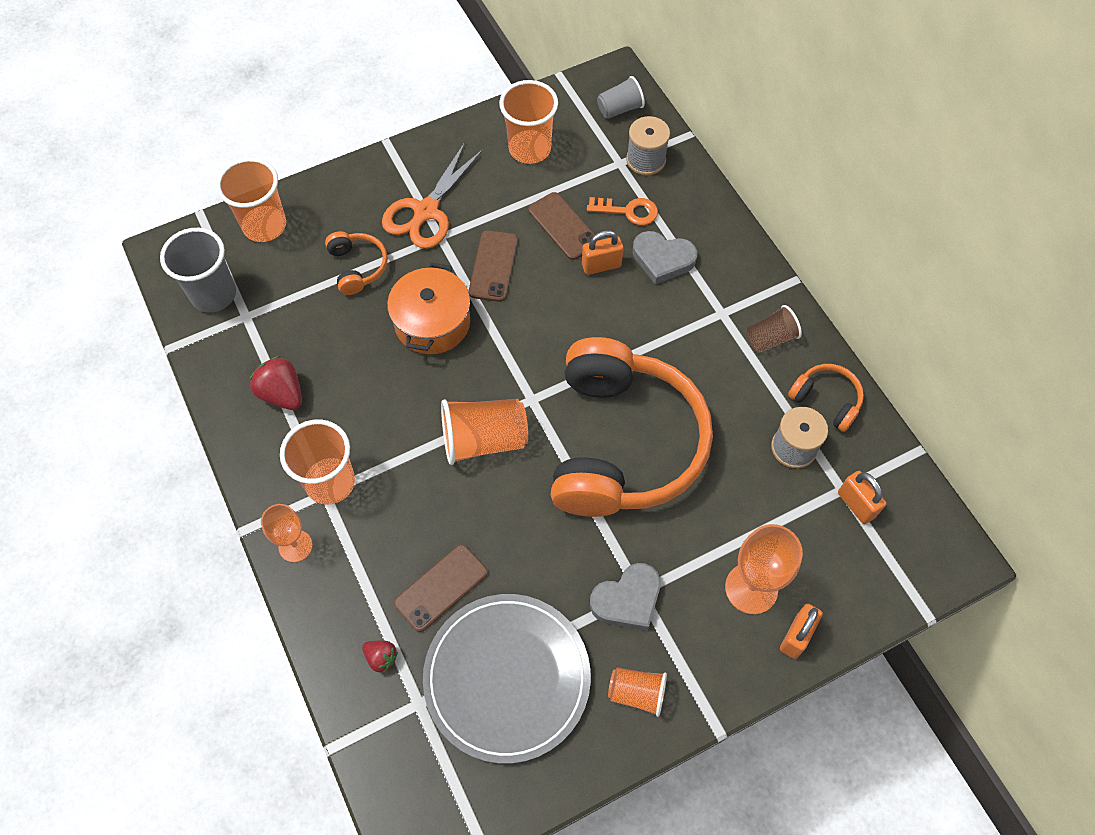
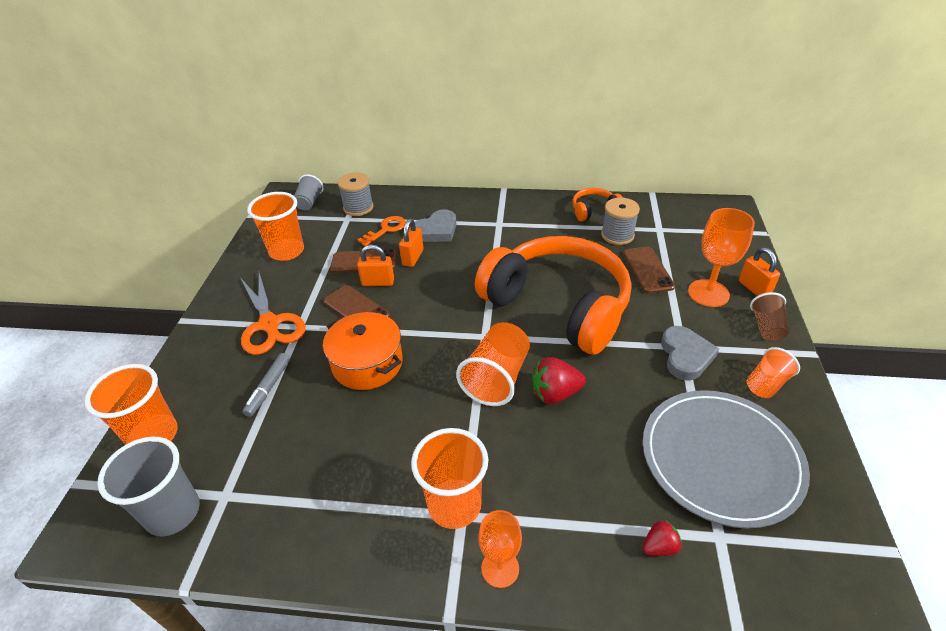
camera: 55 degrees left, 20 degrees down
(282, 394) = (333, 503): red strawberry -> red strawberry (555, 393)
(357, 267) = (269, 388): orange headphones -> grey marker
(441, 587) = (612, 467): brown phone -> brown phone (647, 270)
(770, 338) = (534, 213): brown cup -> brown cup (766, 327)
(856, 504) = (673, 228): orange padlock -> orange padlock (378, 282)

